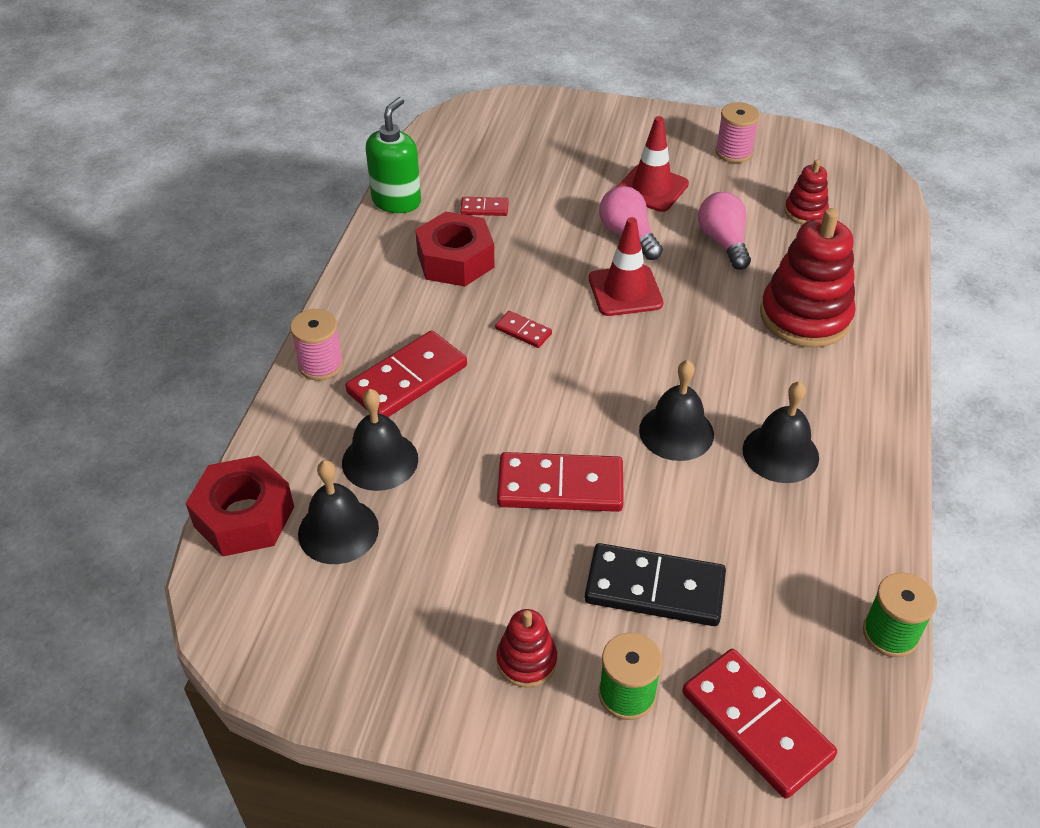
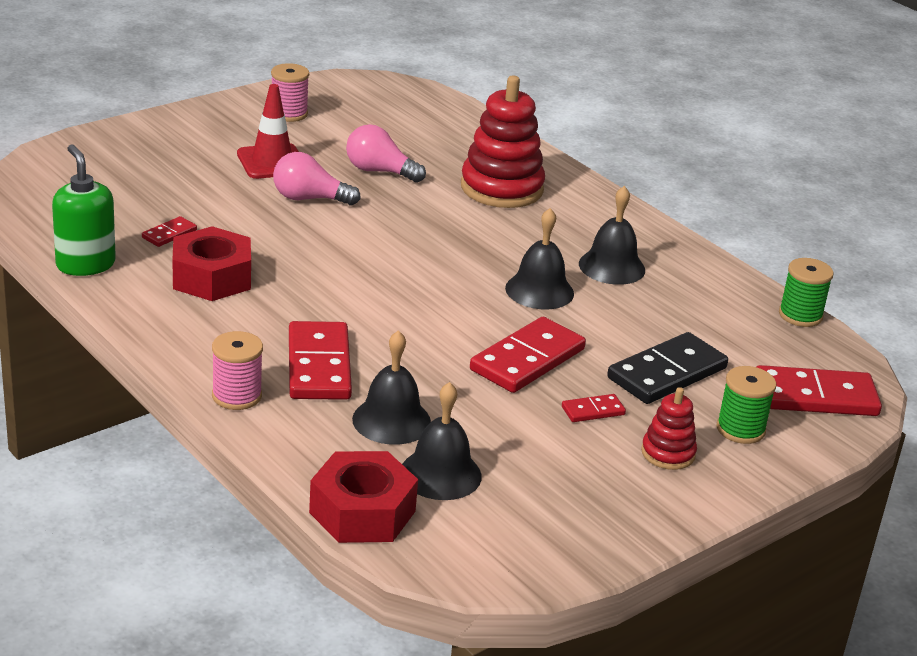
camera: 55 degrees left, 15 degrees down
(523, 331) = (344, 292): red domino -> red domino (593, 411)
(625, 291) = (368, 232): red traffic cone -> none
(805, 212) = (399, 129): red stacking toy -> none

